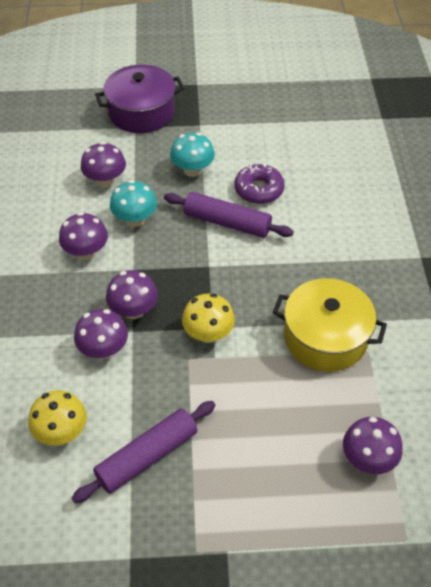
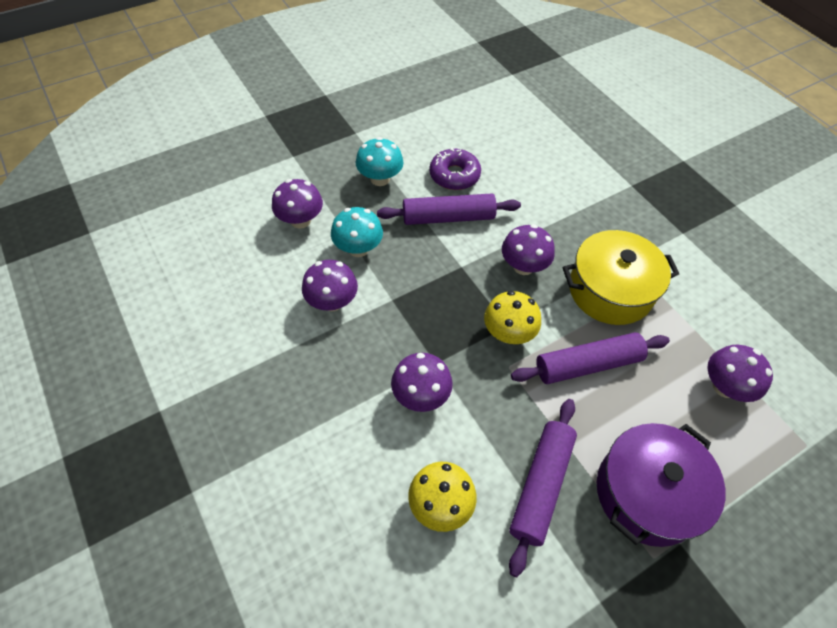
camera: 30 degrees left, 5 degrees up
(133, 310) = (422, 341): purple mushroom -> purple mushroom (523, 266)
(141, 112) = (290, 139): purple pot -> purple pot (647, 493)
(256, 387) = (587, 364): none -> purple rolling pin

